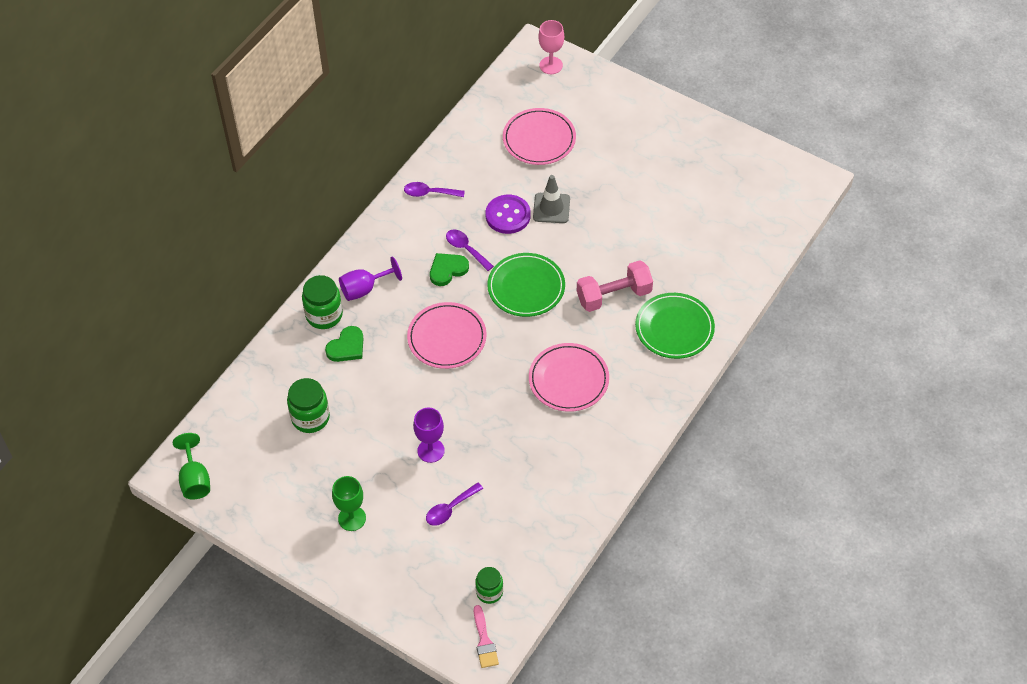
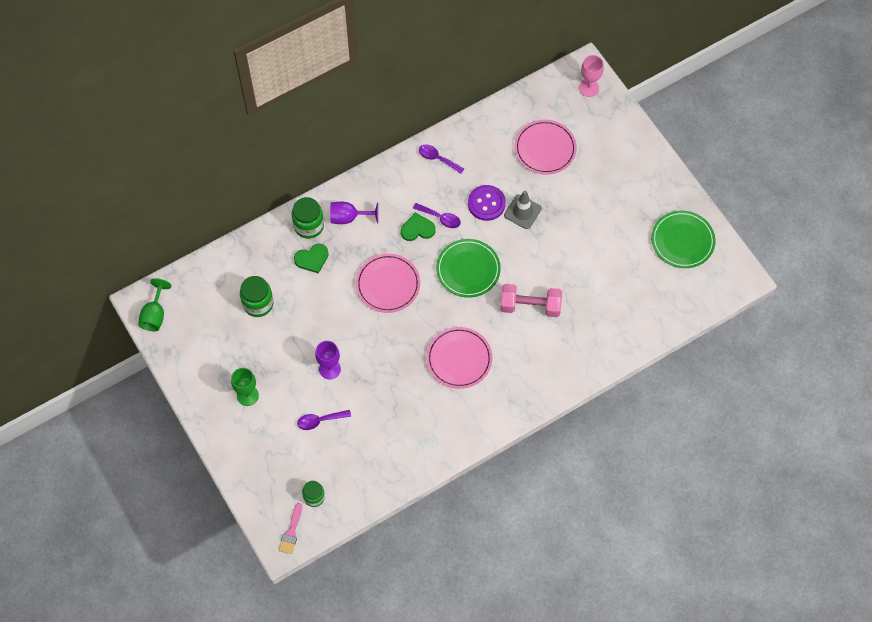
camera: 25 degrees right, 10 degrees up
(466, 249) = (440, 218): purple spoon -> purple spoon turned 135 degrees clockwise
(674, 328) = (561, 353): green plate -> green plate (682, 241)

